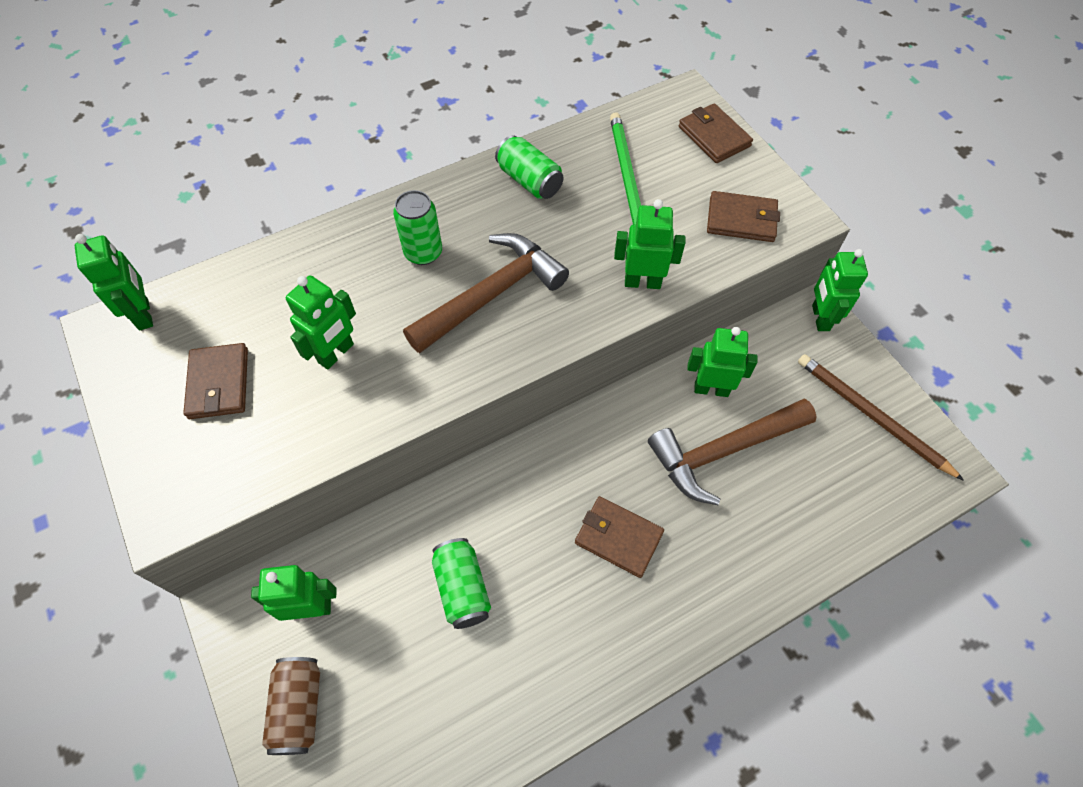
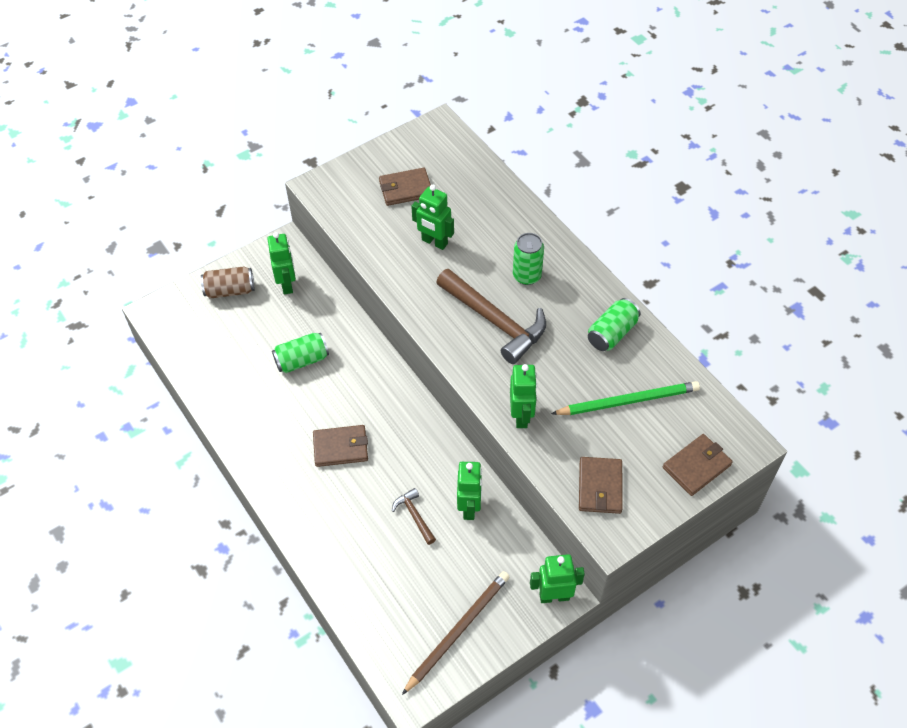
camera: 85 degrees right, 5 degrees down
(144, 314) = (452, 141): green robot -> none
(618, 537) = (341, 447): brown wallet -> brown wallet turned 60 degrees clockwise
(723, 451) = (414, 516): brown hammer -> brown hammer, size x0.47

